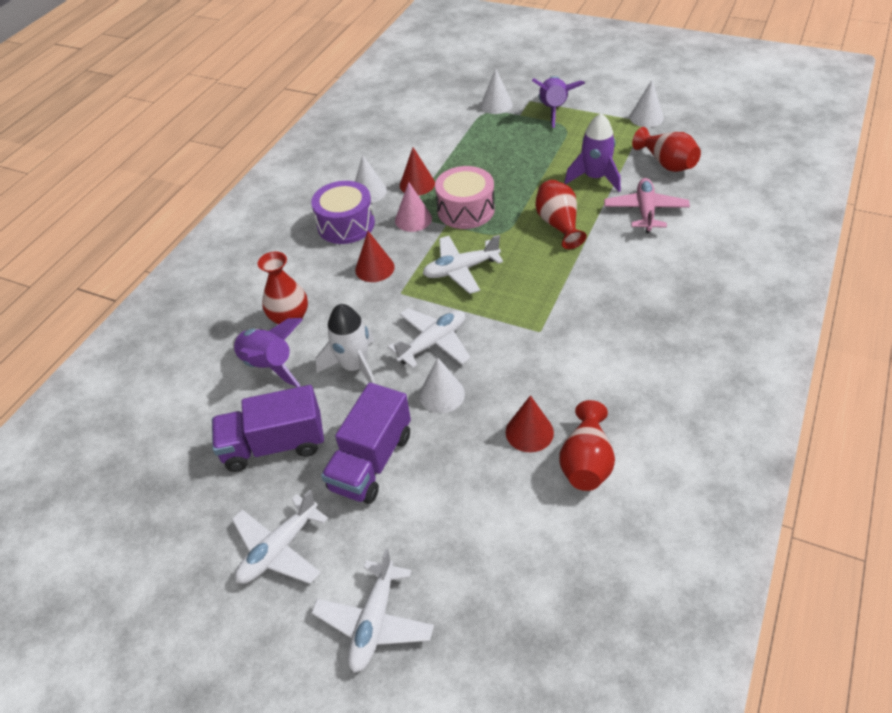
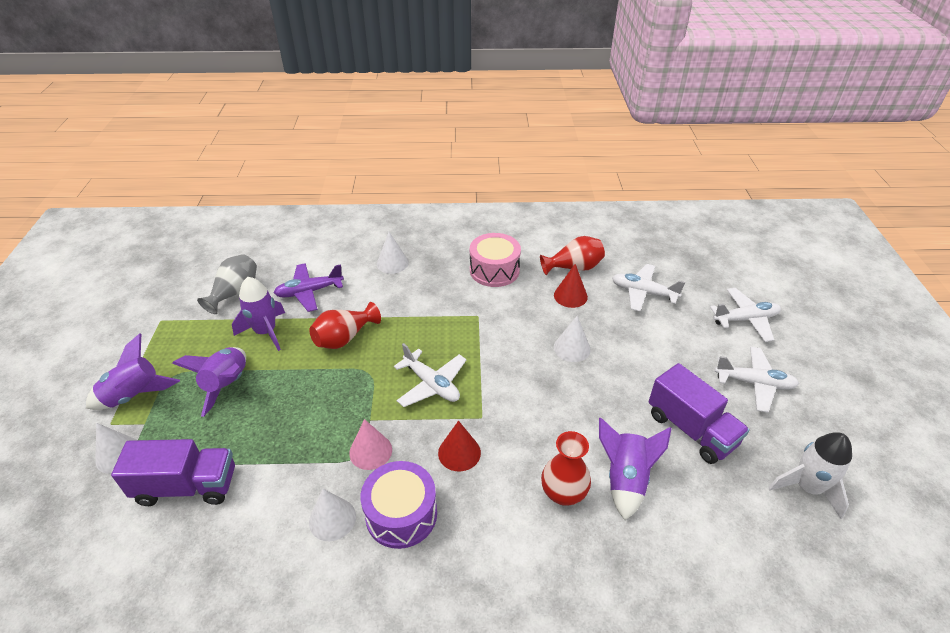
camera: 120 degrees left, 5 degrees down
(355, 366) = (583, 412): white rocket -> white rocket (807, 487)
(371, 461) = (654, 364): purple truck -> purple truck (187, 486)
(417, 184) = (305, 473): red cone -> none
(433, 343) = (526, 371): white plane -> white plane (643, 293)
(465, 210) = (341, 411): pink drum -> pink drum (494, 270)
(537, 153) = (227, 385): none -> purple rocket
(645, 211) = (309, 292): pink plane -> purple plane
(646, 117) = (153, 320): white cone -> white cone (392, 263)
(667, 163) = (235, 293): red vase -> grey vase

